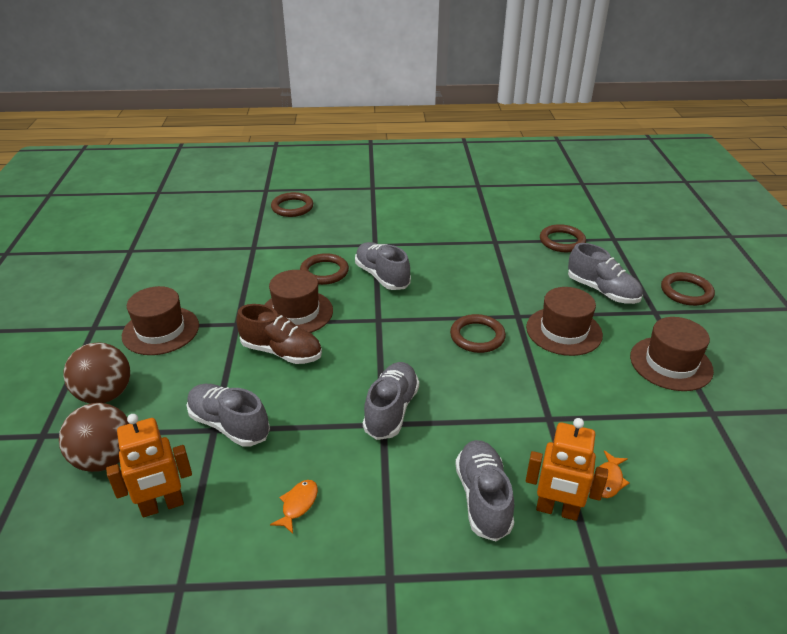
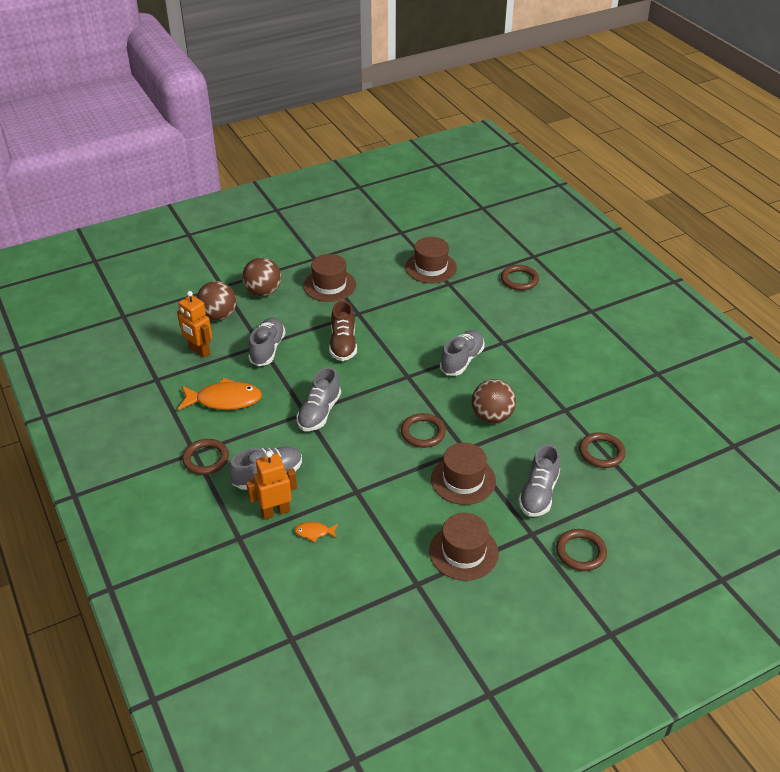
camera: 65 degrees right, 5 degrees up
(296, 312) = (388, 335): brown hat -> brown hat (431, 267)
(298, 505) = (224, 400): orange fish -> orange fish, size x2.16
(324, 272) = (445, 329): brown ring -> brown ring (206, 459)
(391, 410) = (319, 412): grey shoe -> grey shoe turned 120 degrees clockwise
(479, 284) = (492, 417): none -> brown ball
(557, 510) = (275, 512): orange robot -> orange robot turned 75 degrees clockwise

